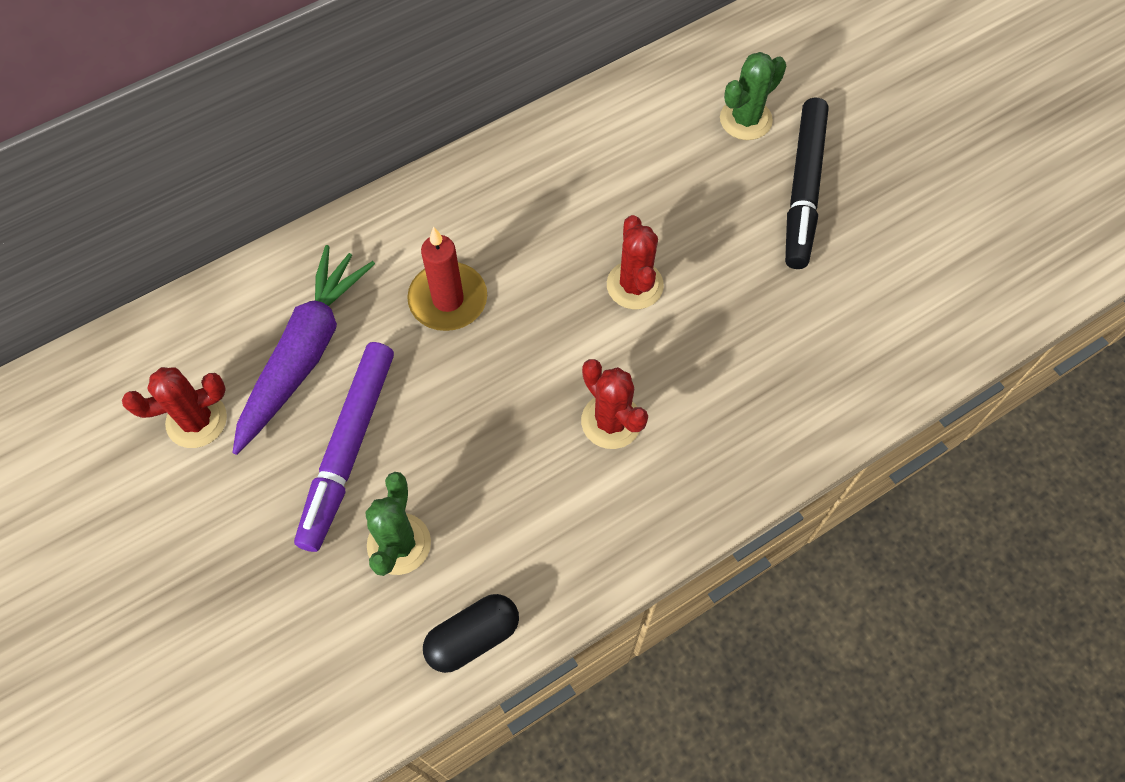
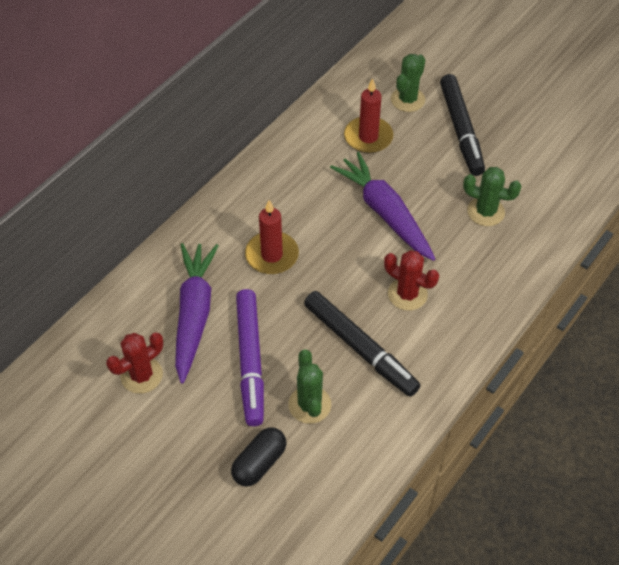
camera: 20 degrees left, 10 degrees down
(473, 637) = (381, 442): black capsule -> black capsule (259, 463)
(507, 482) = (360, 348): none -> black marker
(635, 285) = (385, 213): red cactus -> purple carrot
(662, 161) = (368, 137): none -> red candle
(783, 329) = (485, 212): none -> green cactus

